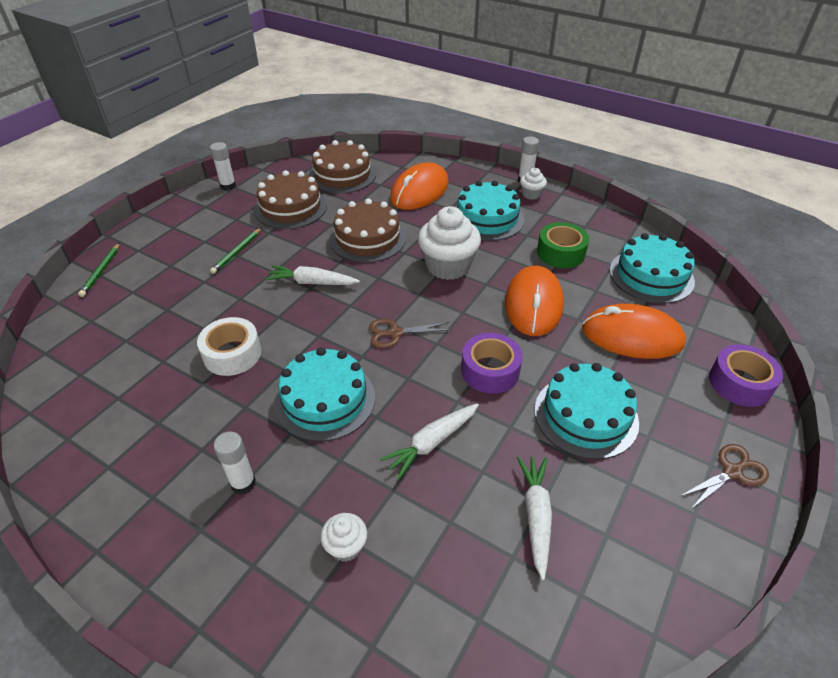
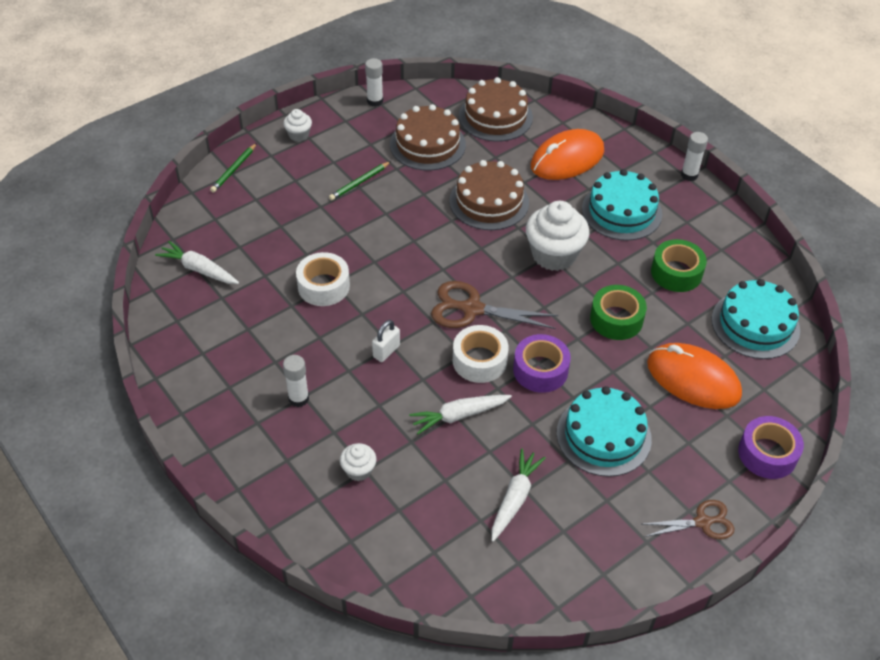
camera: 20 degrees right, 5 degrees up
(312, 282) = (417, 235): white carrot -> white carrot (199, 269)
(325, 399) = (386, 351): turquoise cake -> white padlock
(395, 333) = (472, 309): brown scissors -> brown scissors, size x1.57
(426, 379) = (479, 360): none -> white tape
(531, 194) = (685, 195): white cupcake -> white cupcake (299, 135)
(533, 304) = (616, 319): orange mouse -> green tape

